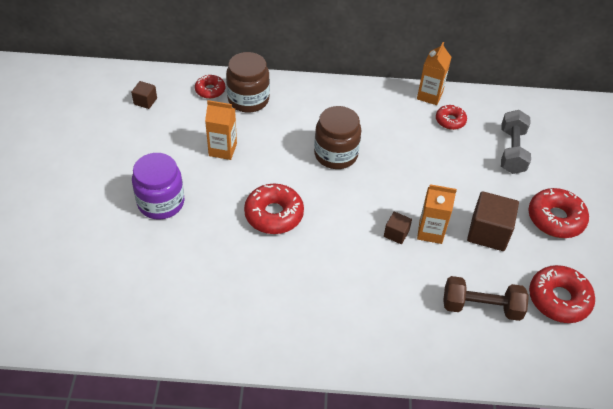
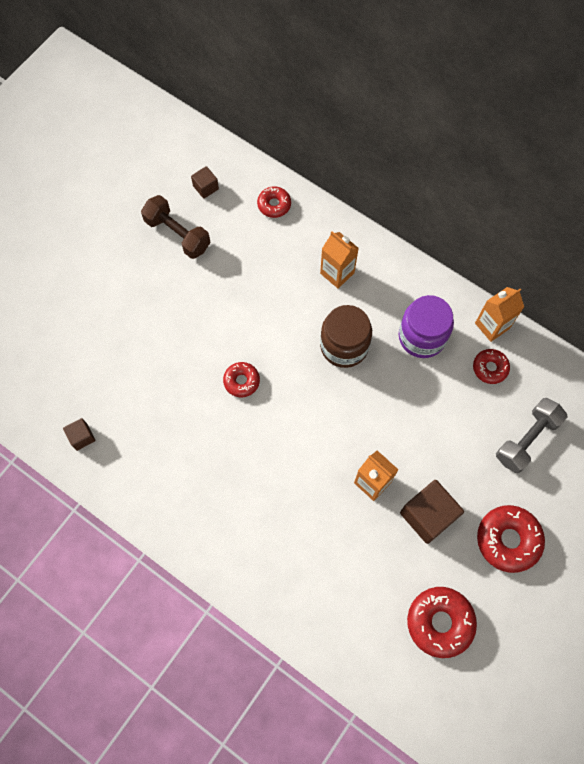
camera: 35 degrees right, 20 degrees up
(161, 202) = (152, 313): purple jar -> purple jar (422, 336)
(222, 150) = (241, 283): orange carton -> orange carton (337, 273)
(248, 99) = (303, 235): brown jar -> none
(274, 214) = (241, 381): red donut -> red donut, size x0.59
(396, 233) = (338, 465): brown cube -> brown cube (82, 437)
(481, 307) = (360, 585): brown dumbbell -> brown dumbbell (177, 234)

